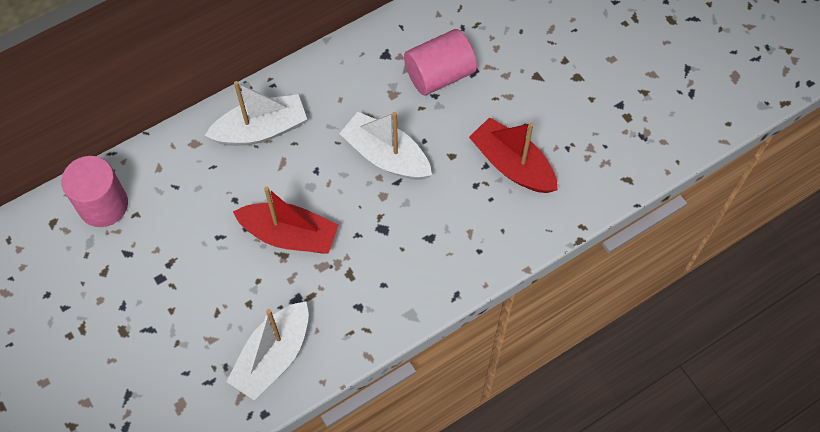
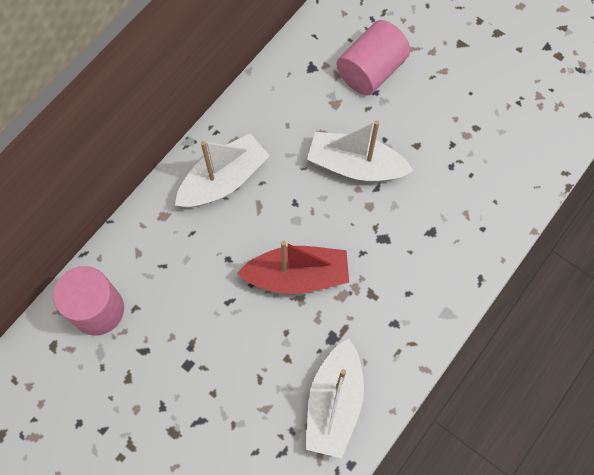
camera: 20 degrees left, 5 degrees up
(512, 165) = (476, 135): red boat -> none

